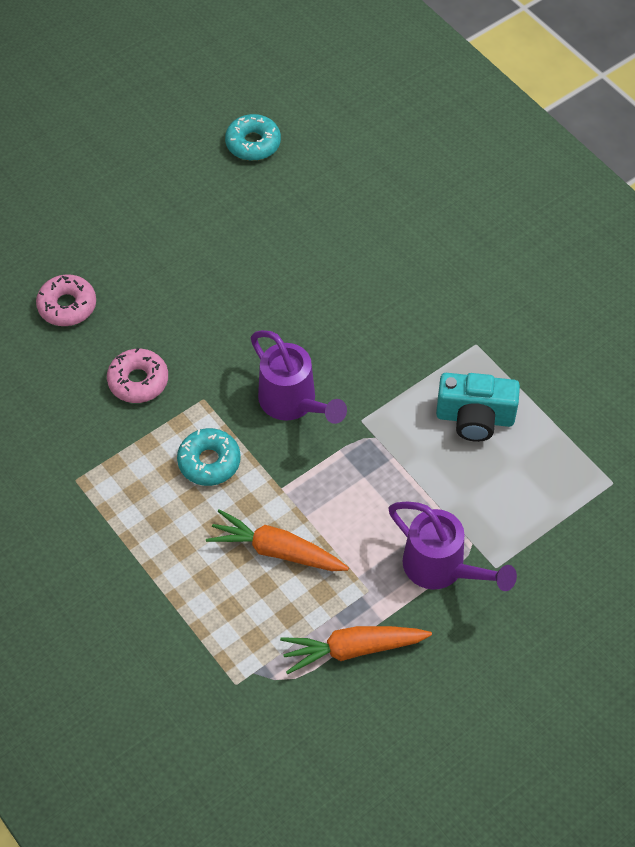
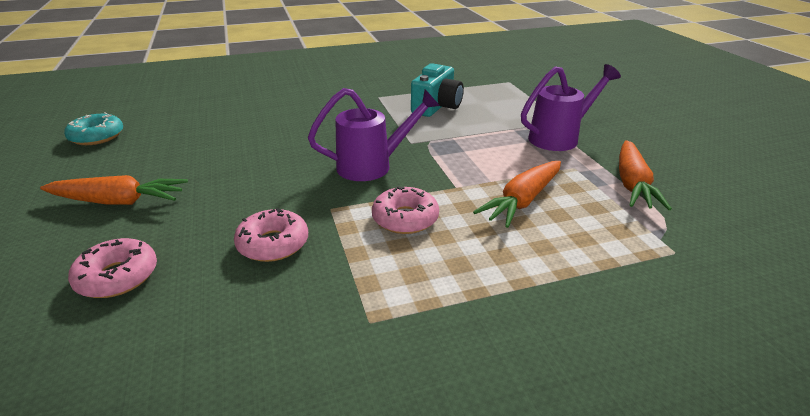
camera: 70 degrees left, 25 degrees down
(154, 241) = (119, 201): none -> orange carrot
(209, 462) = (405, 218): turquoise donut -> pink donut

